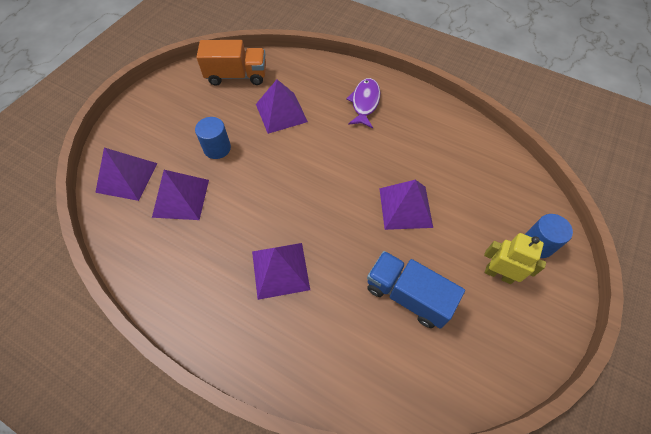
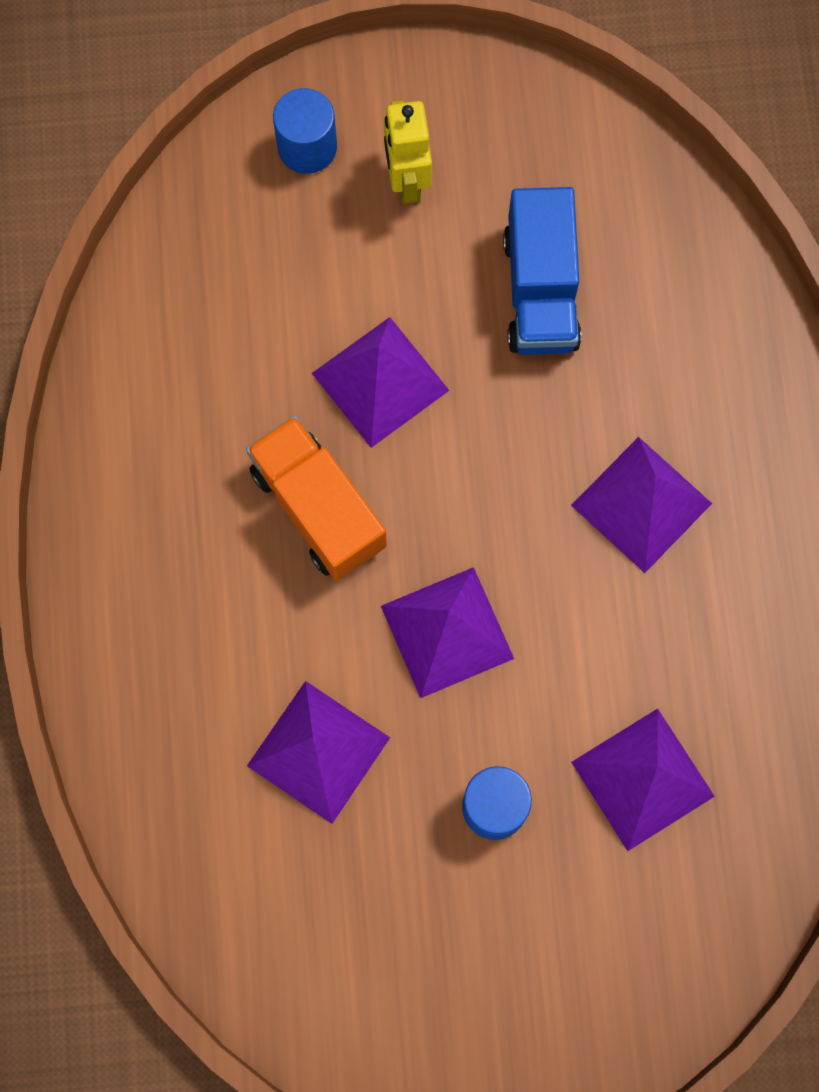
camera: 125 degrees left, 15 degrees up
(127, 177) = (678, 921): purple pyramid -> purple pyramid (447, 632)
(236, 76) = (281, 932): orange truck -> orange truck (318, 508)
(365, 103) = (175, 601): purple fish -> none

